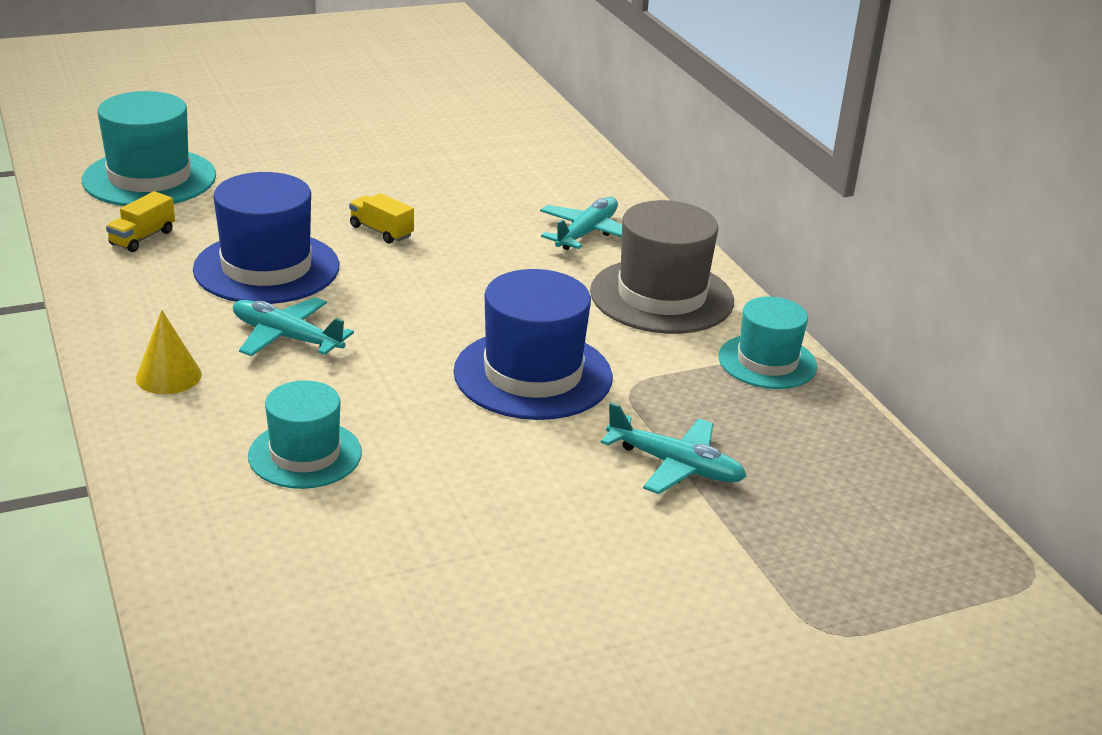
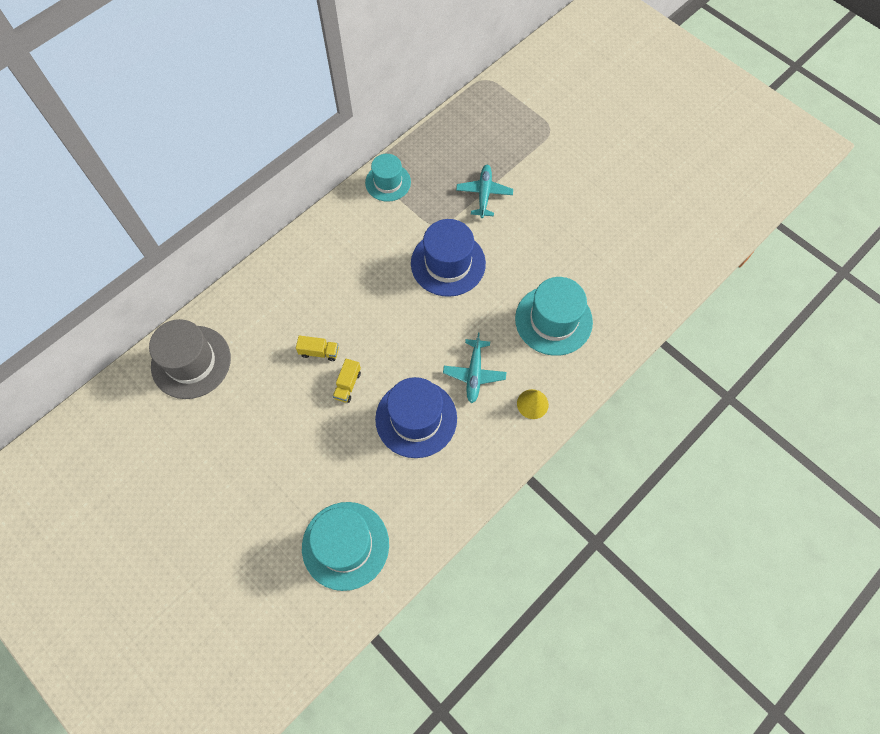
camera: 110 degrees left, 35 degrees up
(142, 238) = (418, 500): yellow truck -> yellow truck (319, 352)
(305, 454) = (553, 320): turquoise hat -> turquoise hat, size x1.56
(586, 233) = (299, 289): turquoise plane -> none
(661, 296) = (350, 236): grey hat -> grey hat (191, 362)

